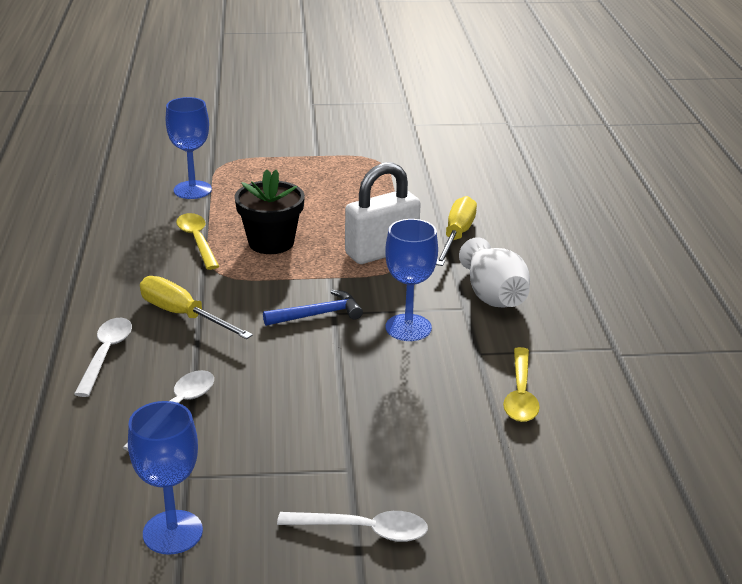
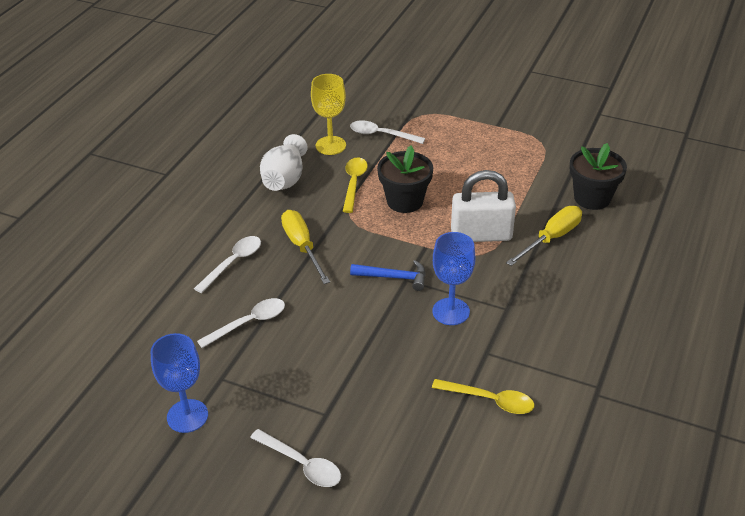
camera: 30 degrees right, 10 degrees up
(139, 212) = (330, 145): none -> yellow goblet
(192, 190) = (381, 135): blue goblet -> white spoon
(467, 193) = (592, 198): none -> black flower pot
(493, 296) = (538, 304): white vase -> white vase (285, 179)
(520, 395) = (490, 400): yellow spoon -> yellow spoon turned 105 degrees counterclockwise

